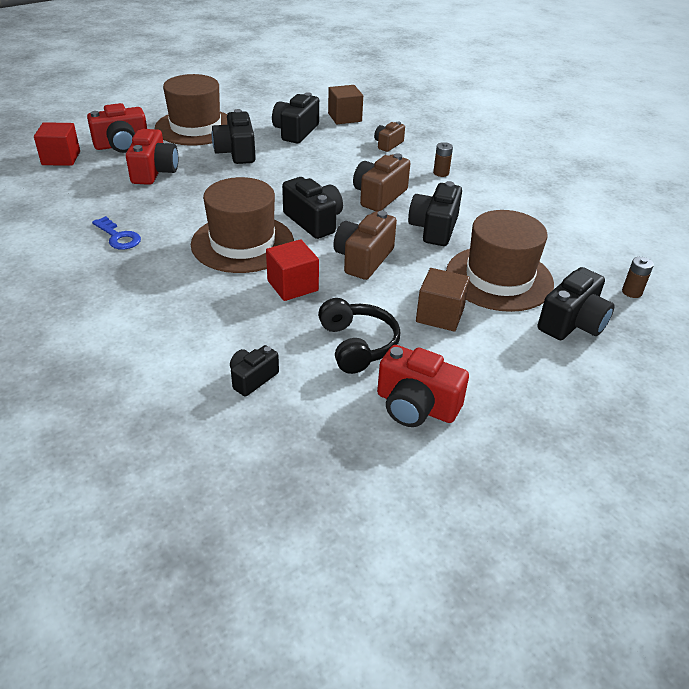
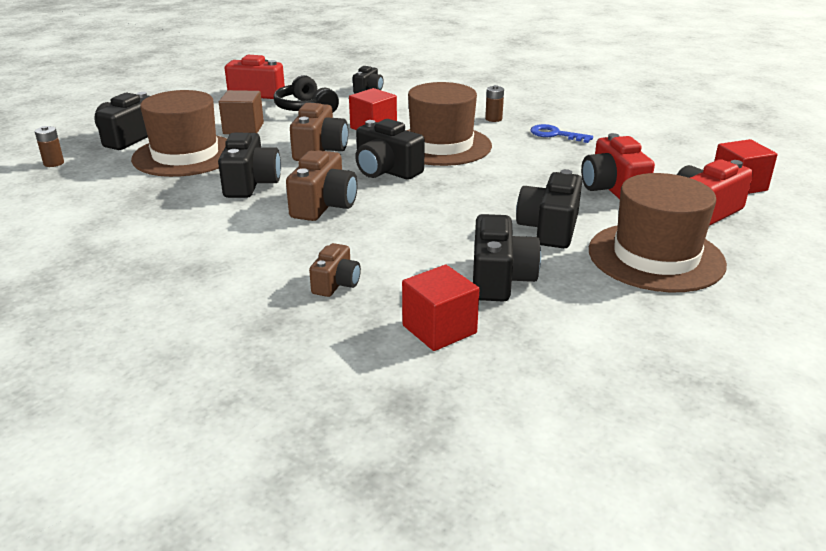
camera: 165 degrees right, 10 degrees down
(236, 152) = (549, 229): black camera -> black camera turned 135 degrees counterclockwise
(344, 117) = (439, 329): brown cube -> red cube
(441, 173) = (243, 249): brown battery -> brown battery (493, 119)

